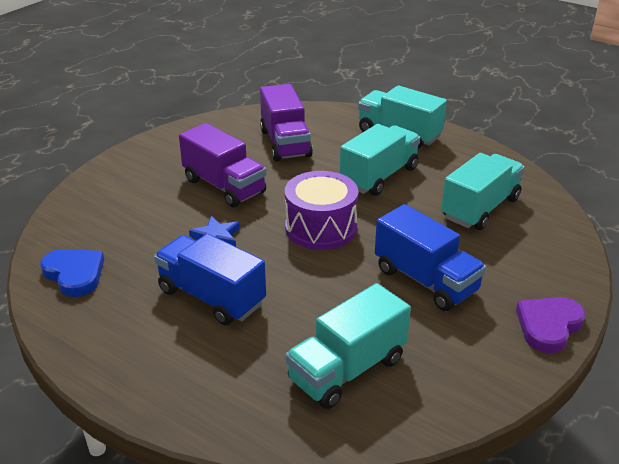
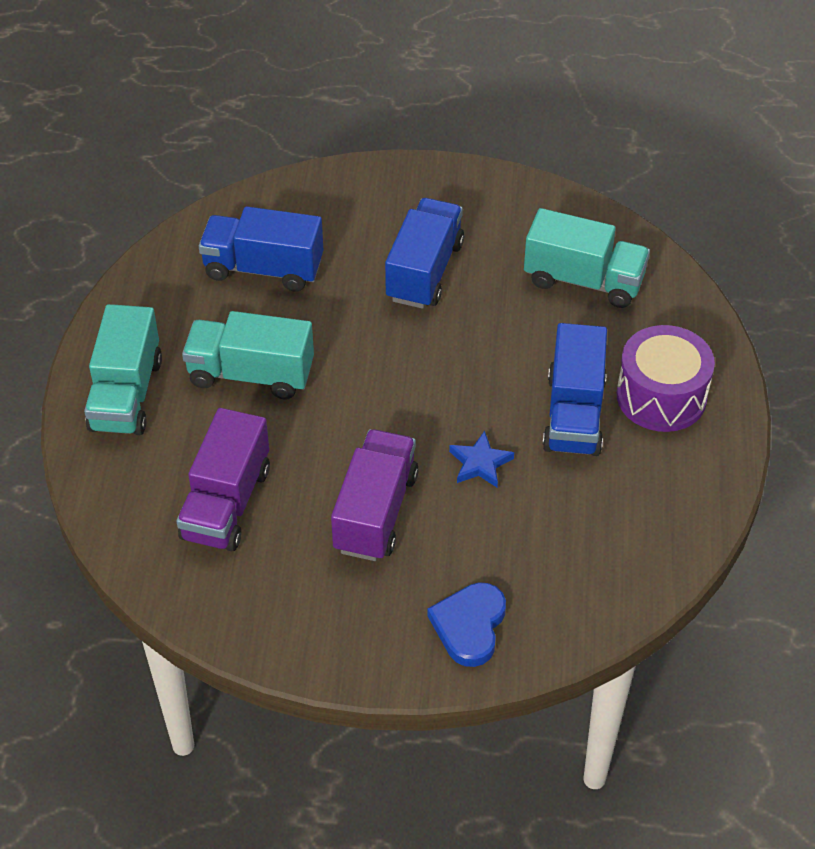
camera: 120 degrees left, 15 degrees up
(74, 274) = (634, 548): blue heart -> blue heart (469, 626)
(285, 143) = (226, 503): purple truck -> purple truck turned 150 degrees clockwise
(321, 228) = (396, 382): purple drum -> purple drum (661, 396)
(480, 208) = (263, 269): turquoise truck -> blue truck
(548, 326) = (427, 178): purple heart -> none

